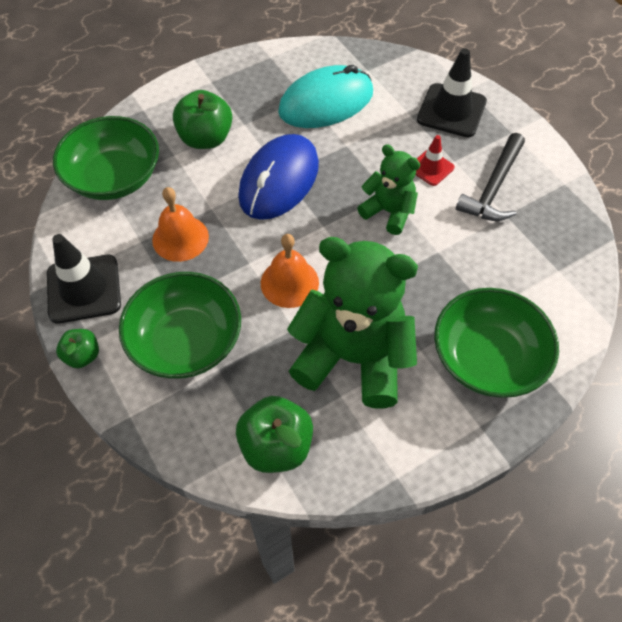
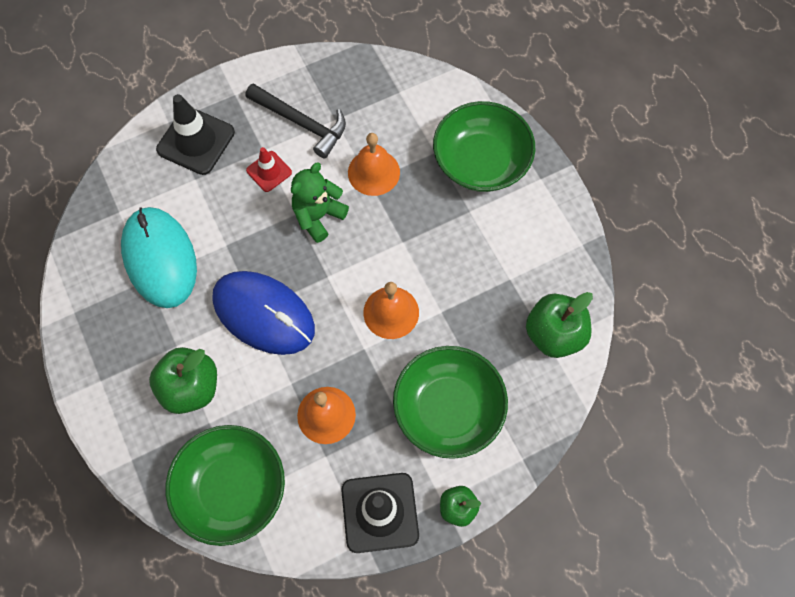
camera: 85 degrees left, 10 degrees up
(353, 357) = (474, 265): green teddy bear -> none
(450, 254) = (373, 172): none -> orange bell

